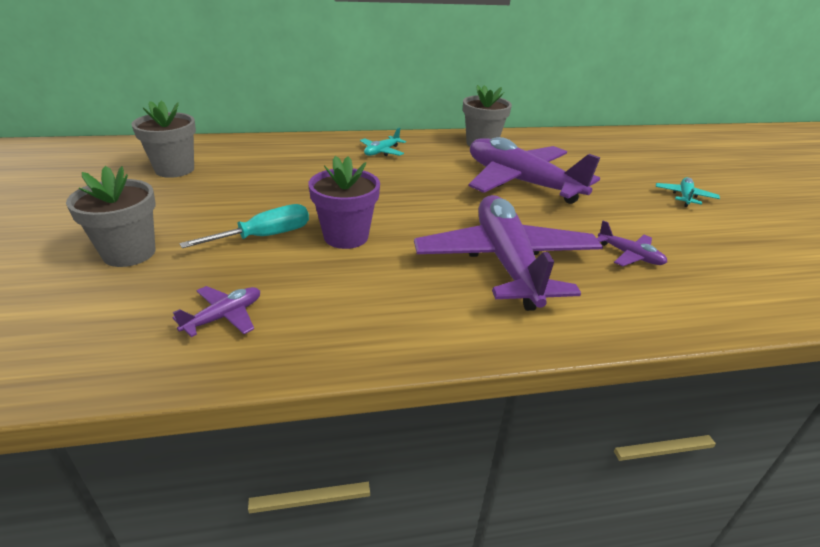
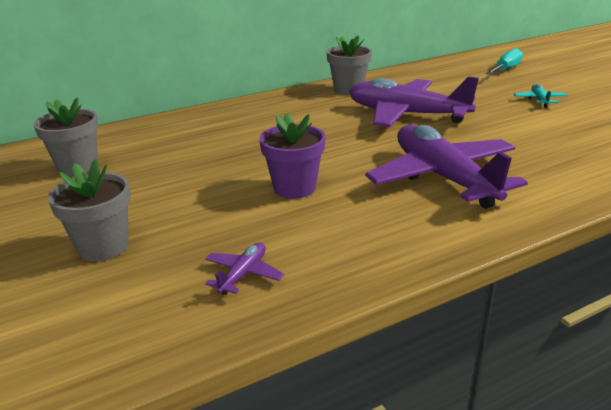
camera: 15 degrees left, 5 degrees down
(265, 236) = (221, 204): turquoise screwdriver -> turquoise screwdriver (505, 69)
(382, 152) = (266, 113): turquoise plane -> none
(629, 255) = (531, 151): purple plane -> none

